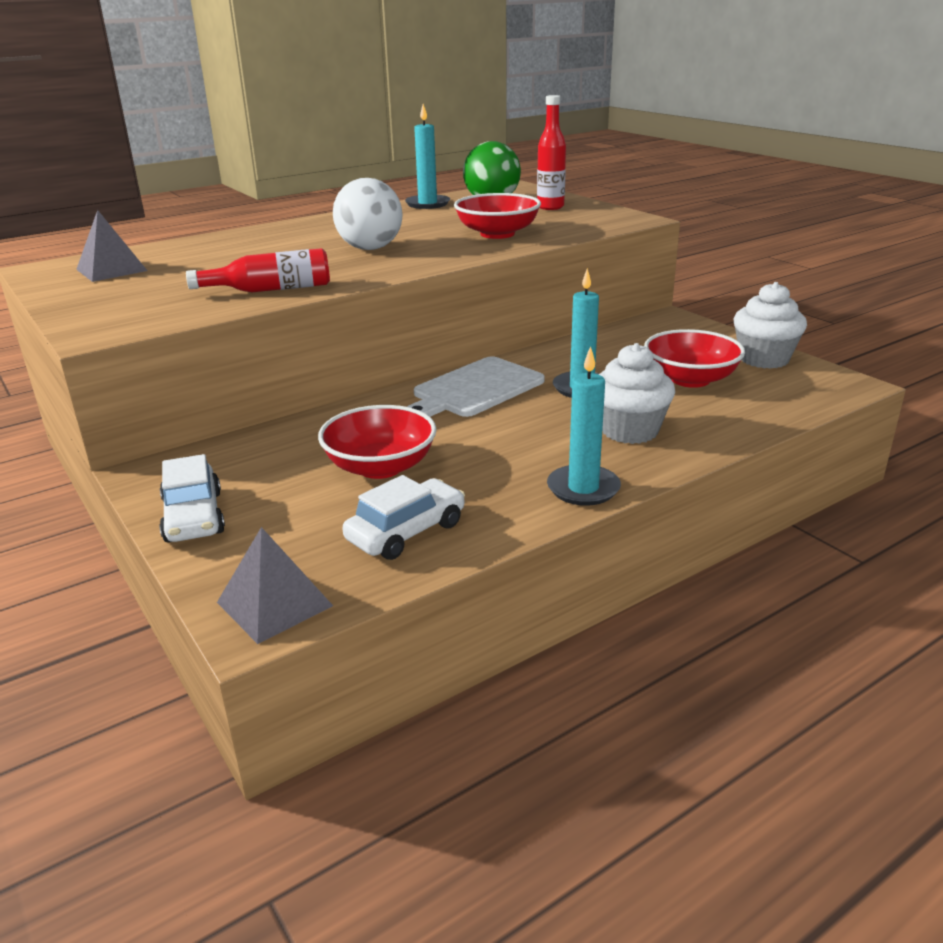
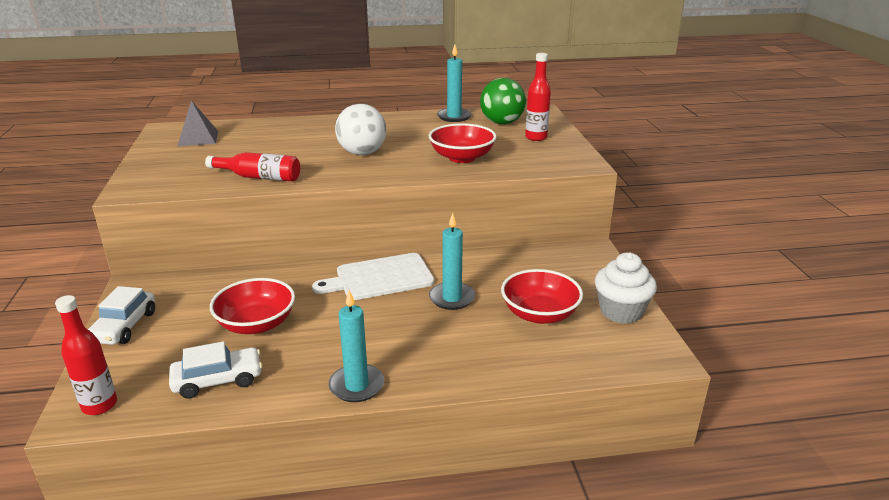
camera: 25 degrees right, 0 degrees up
(275, 604) = (99, 405): grey pyramid -> red bottle
(629, 430) = (442, 347): white cupcake -> none

